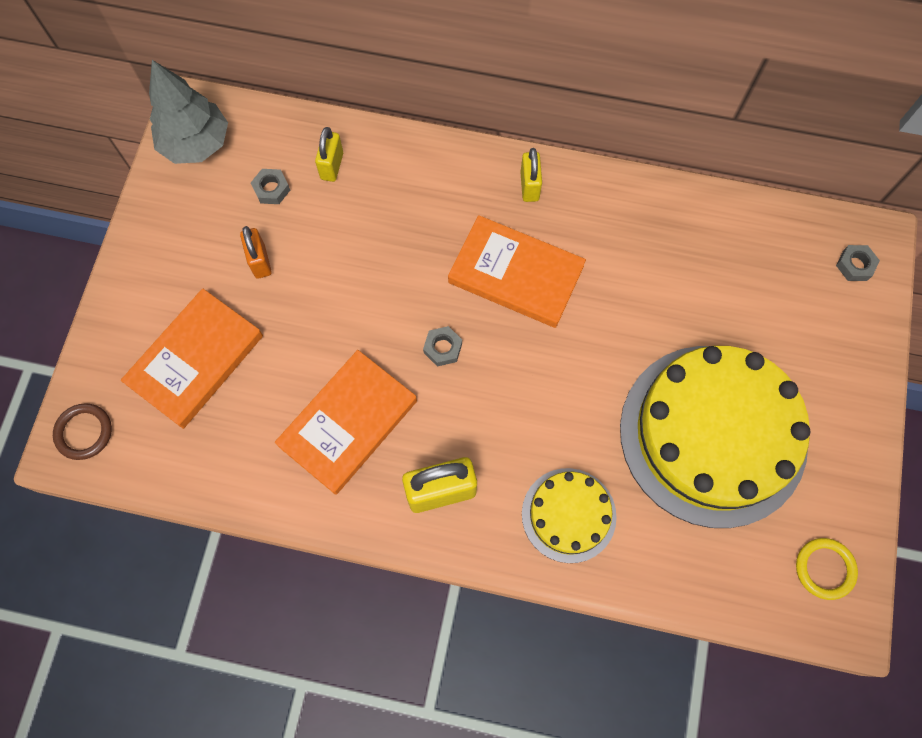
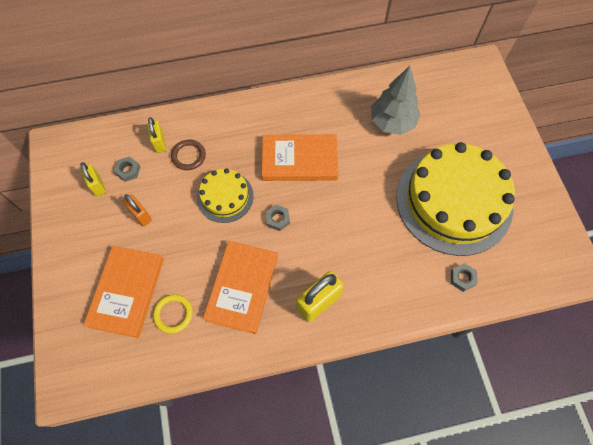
camera: 25 degrees left, 5 degrees down
(84, 432) = (72, 370): brown ring -> brown ring (188, 156)
(196, 144) = (67, 163): grey tree -> grey tree (392, 122)
(529, 186) = (283, 109): yellow padlock -> yellow padlock (97, 186)
(568, 515) = (399, 282): yellow cake -> yellow cake (225, 196)
(824, 569) = (551, 247): yellow ring -> yellow ring (173, 314)
(855, 265) = (479, 81): grey nut -> grey nut (462, 278)

